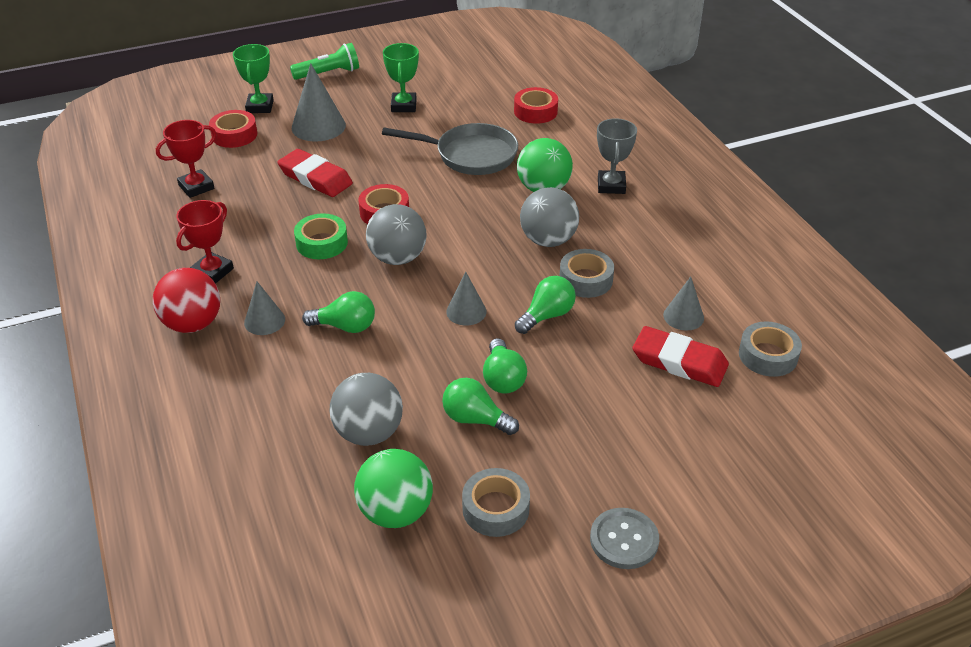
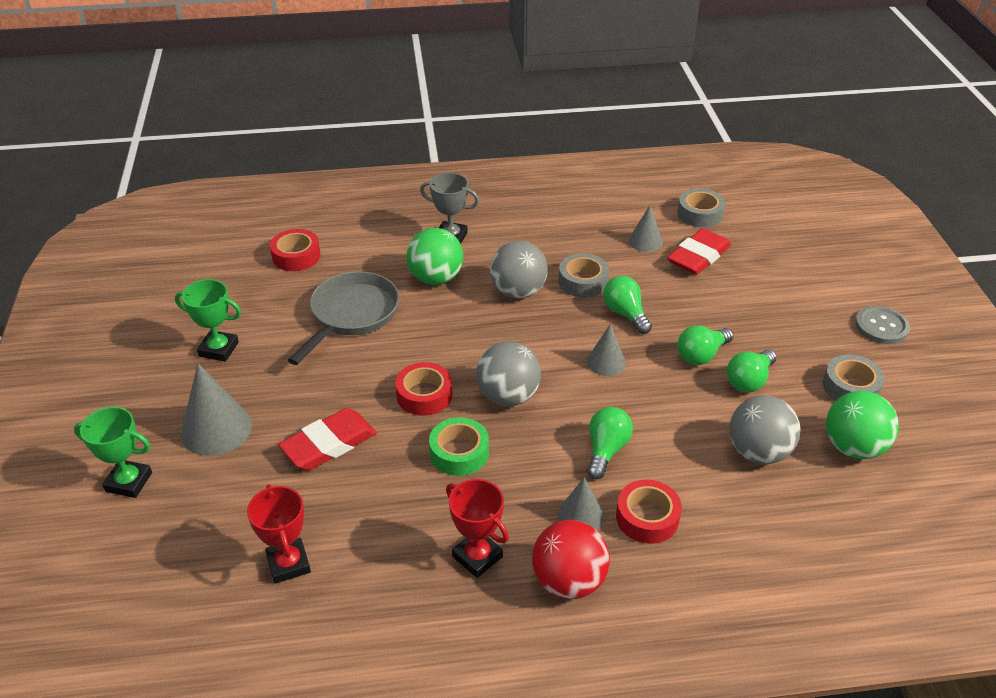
camera: 75 degrees left, 0 degrees up
(234, 135) = (184, 515): red tape -> red tape (647, 517)
(328, 73) = (93, 405): green flashlight -> none
(503, 378) = (701, 355): green light bulb -> green light bulb turned 135 degrees clockwise

